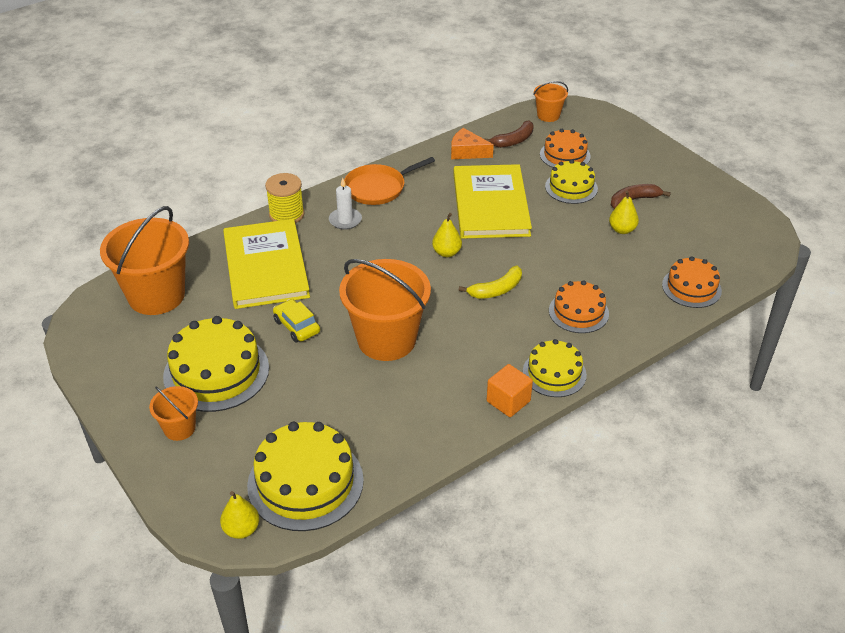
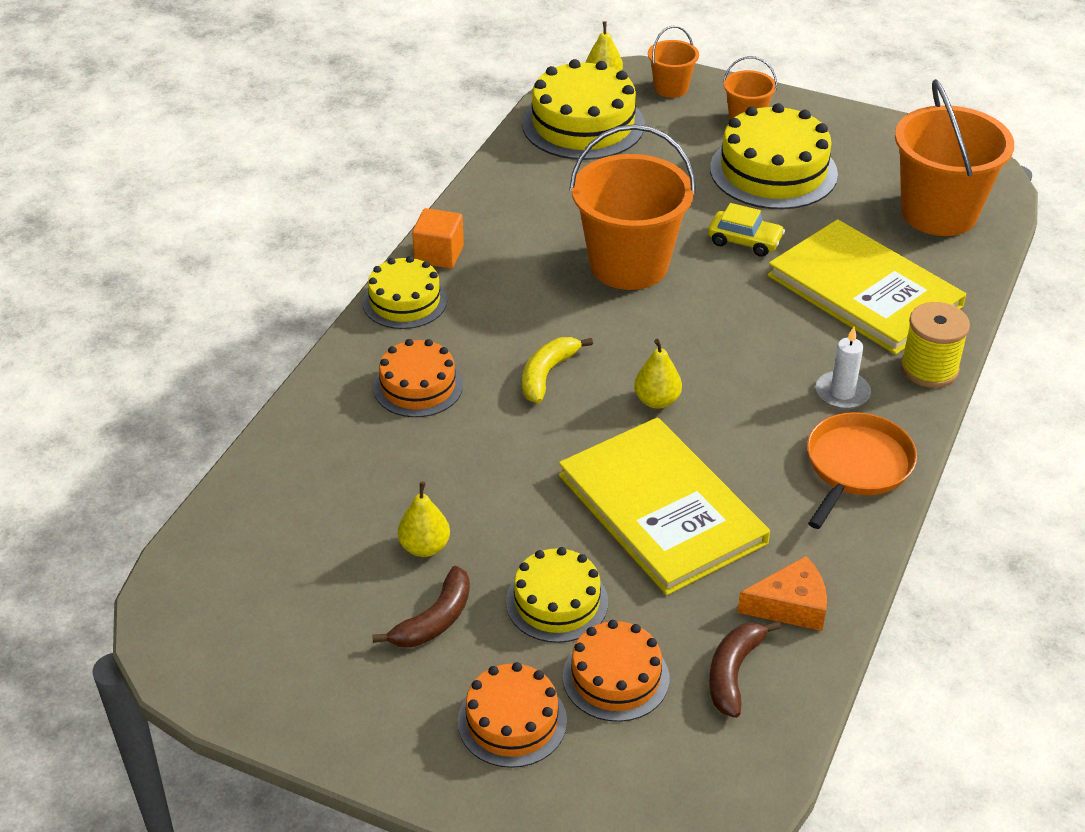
camera: 150 degrees right, 0 degrees up
(548, 115) = (720, 780): orange bucket -> orange bucket (671, 88)
(691, 287) = (274, 485): orange cake -> orange cake (512, 721)

